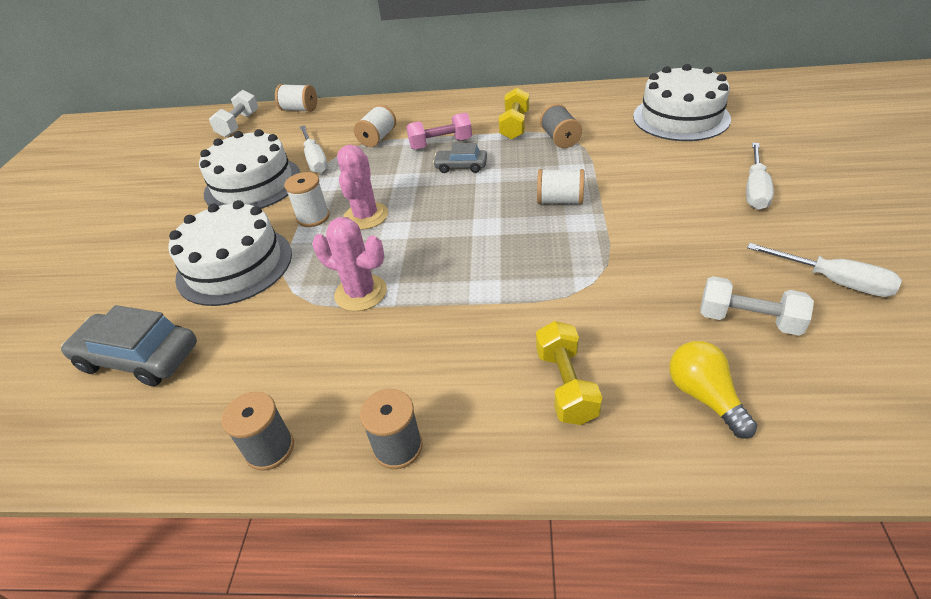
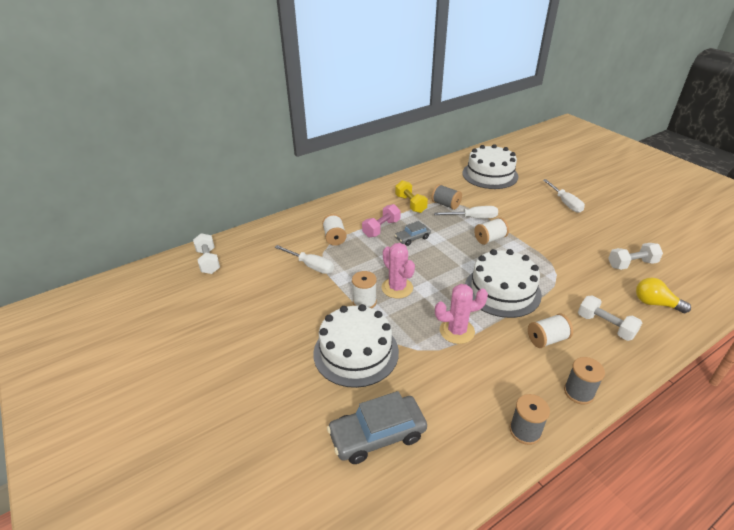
camera: 40 degrees left, 5 degrees down
(253, 184) = (288, 298): white cake -> white cake (502, 291)
(299, 109) = (244, 235): white spool -> white spool (547, 339)
(566, 385) = (605, 326): yellow dumbbell -> white dumbbell
(834, 281) = (639, 234): white screwdriver -> white screwdriver (473, 218)

